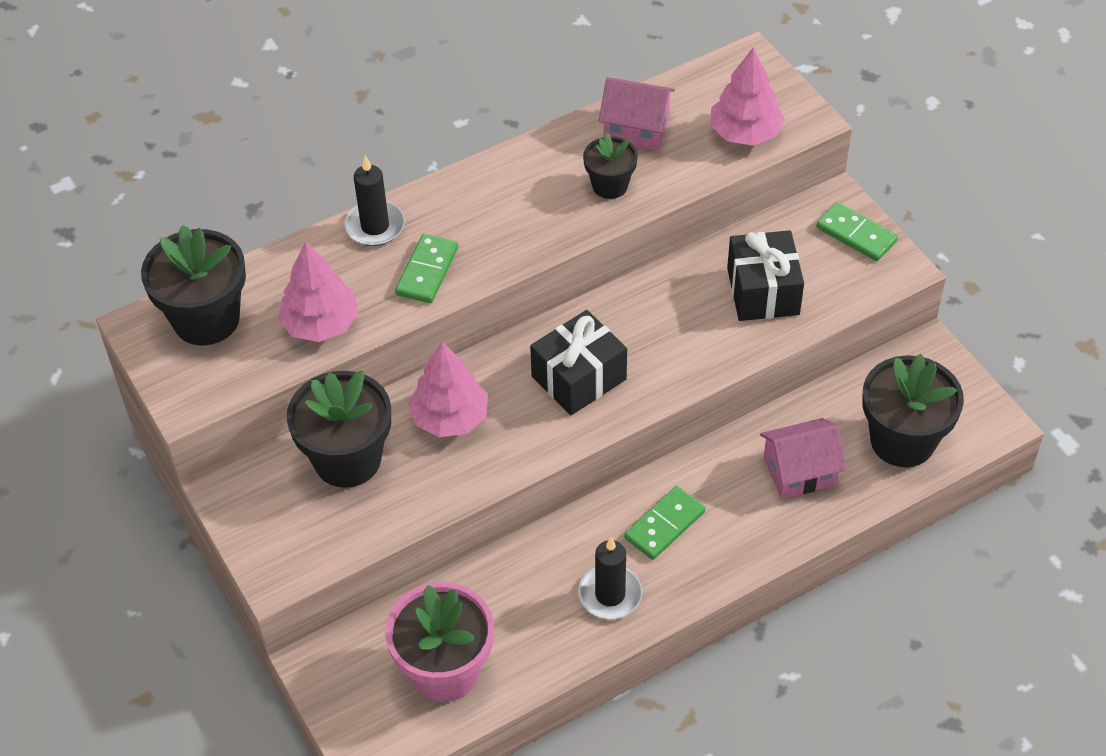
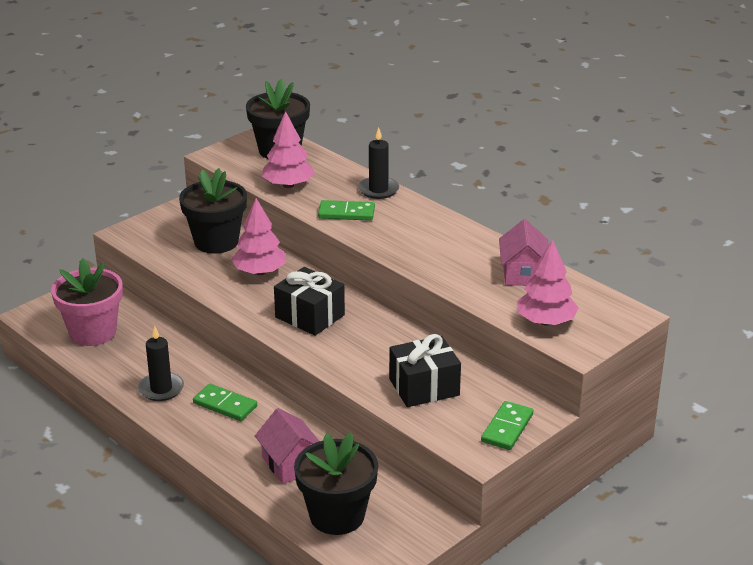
camera: 75 degrees right, 20 degrees down
(610, 185) = (458, 270): black flower pot -> none

